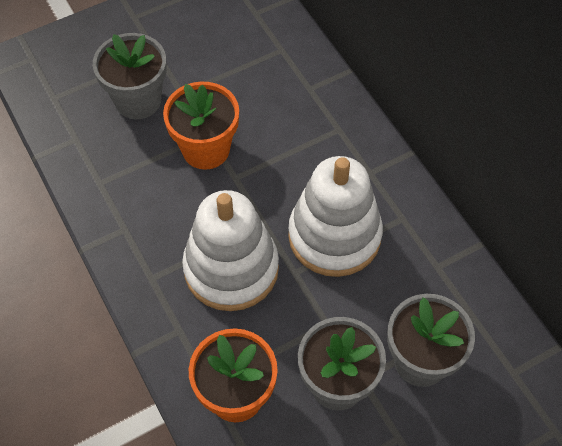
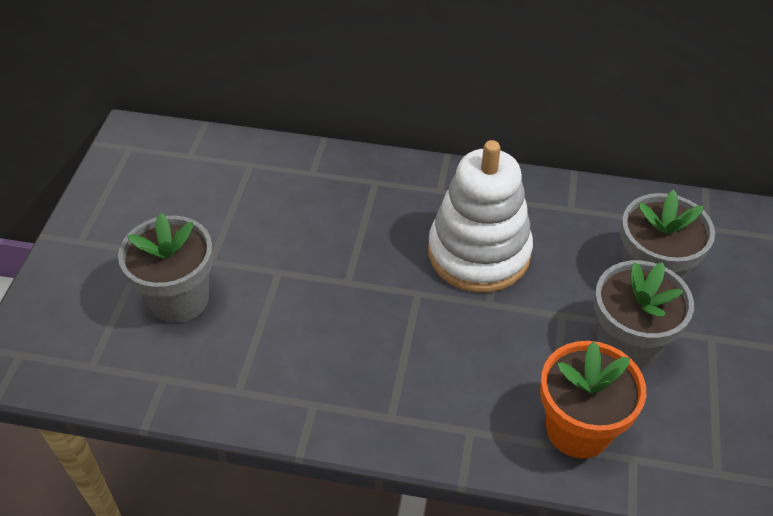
camera: 50 degrees left, 10 degrees down
(206, 149) = (294, 283): orange flower pot -> none
(231, 269) = (441, 347): white stacking toy -> none

